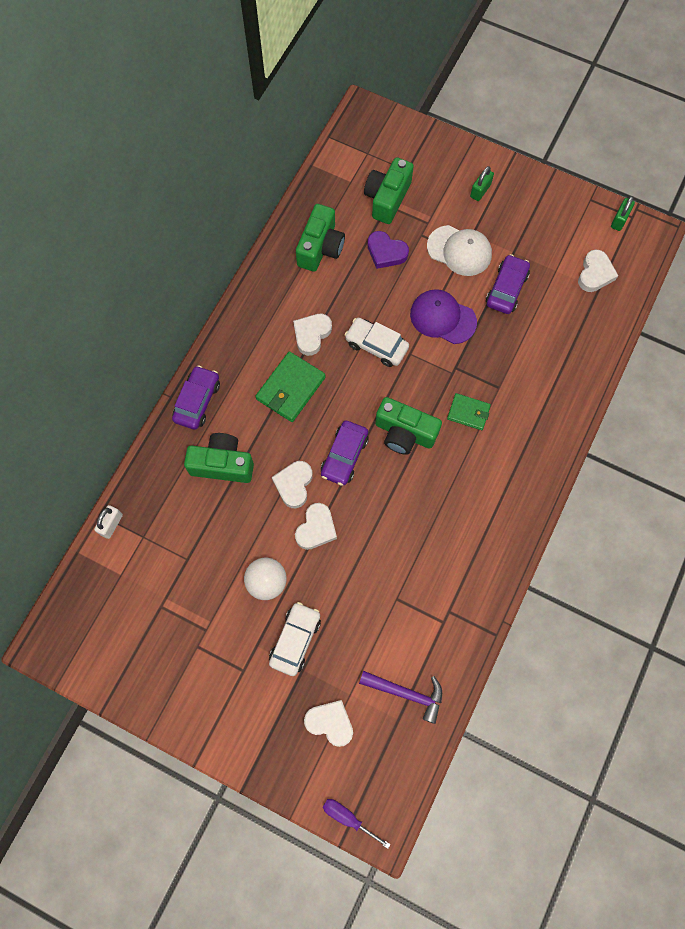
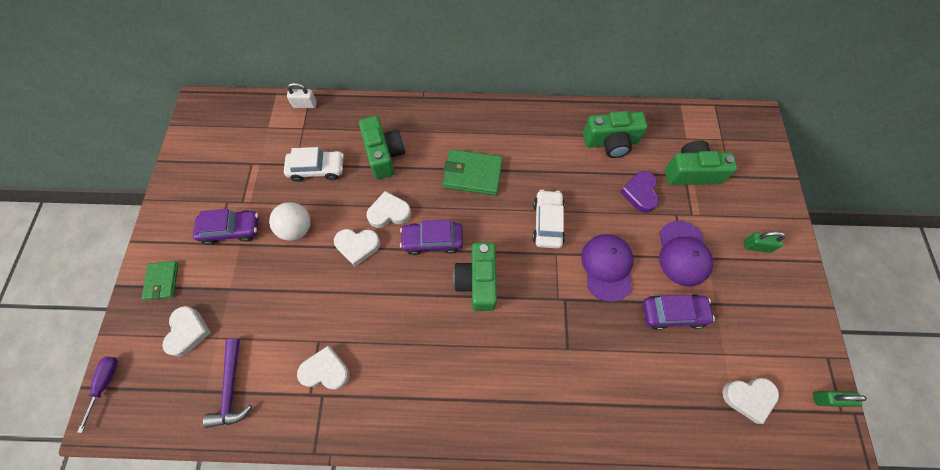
camera: 65 degrees right, 5 degrees down
(197, 401) = (428, 115): purple car -> purple car (231, 230)
(295, 640) = (253, 272): white car -> white car (317, 169)
(311, 335) = (528, 169): white heart -> white heart (325, 370)
(459, 251) = (683, 253): white cap -> purple cap
(468, 412) = (526, 330): green wallet -> green wallet (162, 281)

